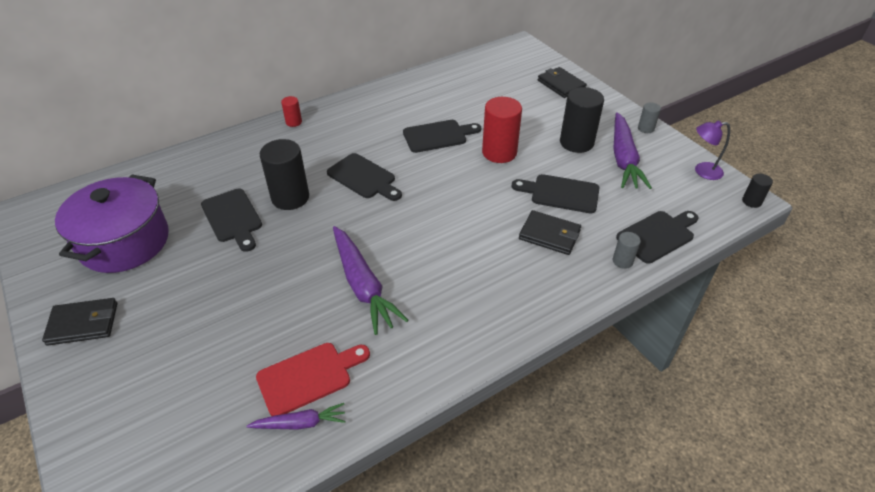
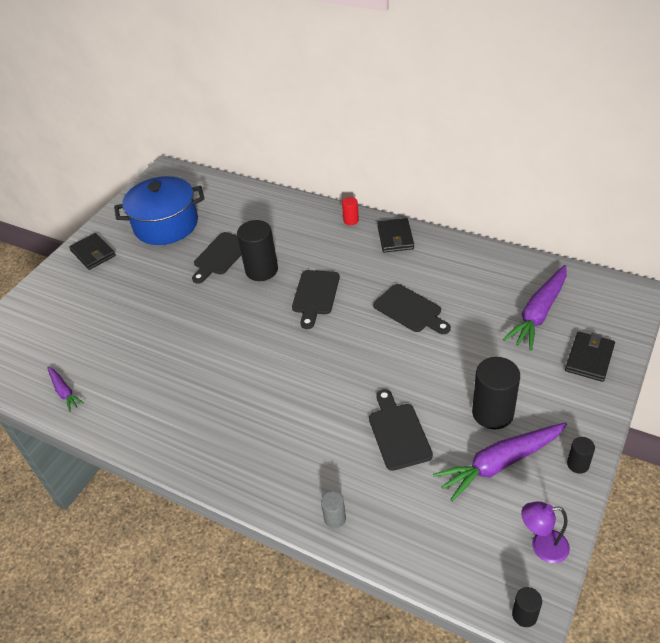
camera: 65 degrees right, 0 degrees up
(124, 242) = (166, 225): purple pot -> blue pot
(309, 377) = (102, 375): red cutting board -> none
(363, 285) = (197, 358): purple carrot -> purple carrot (538, 313)
(499, 152) = (422, 362): red cylinder -> none
(549, 235) = (332, 448): black wallet -> black wallet (395, 237)
(646, 128) = (578, 464): grey cylinder -> black cylinder
(658, 235) = (394, 536): black cutting board -> none
(702, 171) = (542, 546): purple lamp -> purple lamp turned 60 degrees counterclockwise

